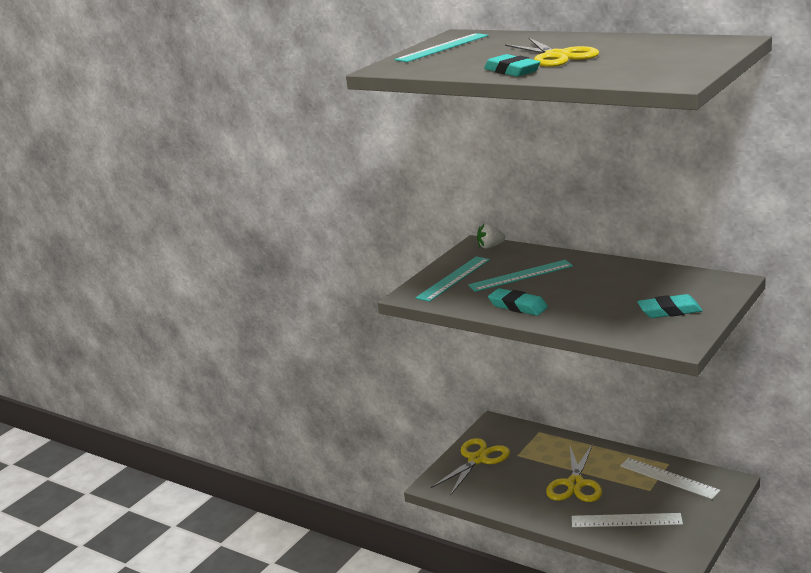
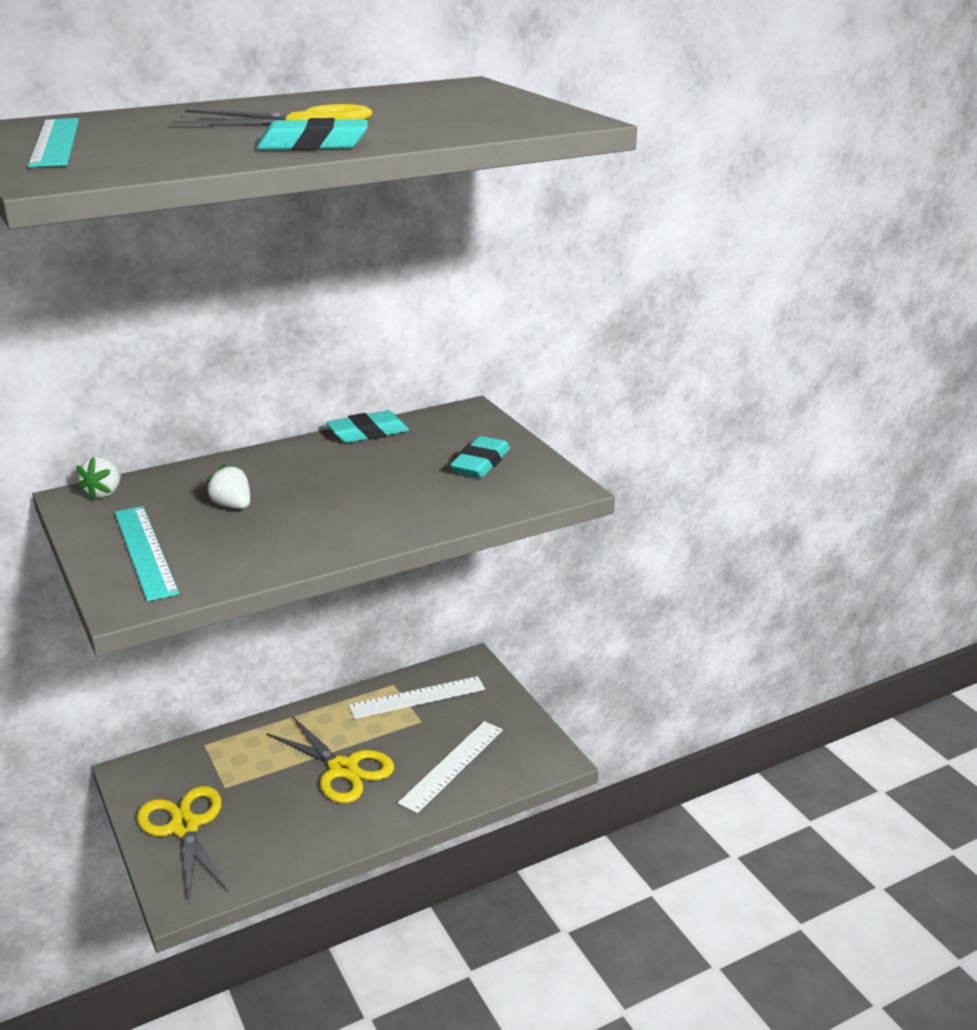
camera: 65 degrees left, 5 degrees up
(518, 306) = (313, 539): turquoise eraser -> turquoise eraser (368, 433)
(521, 276) = (232, 506): turquoise ruler -> white strawberry

